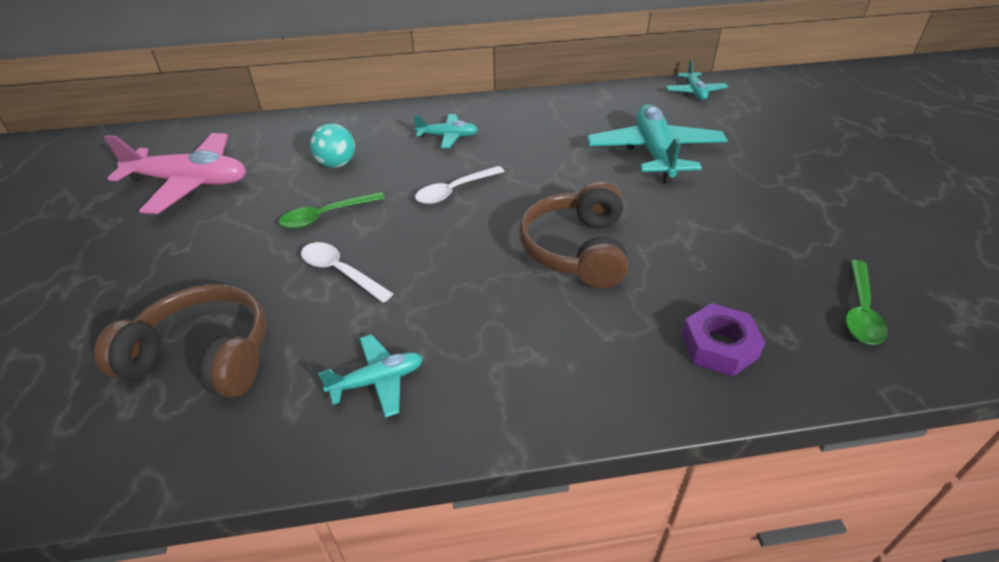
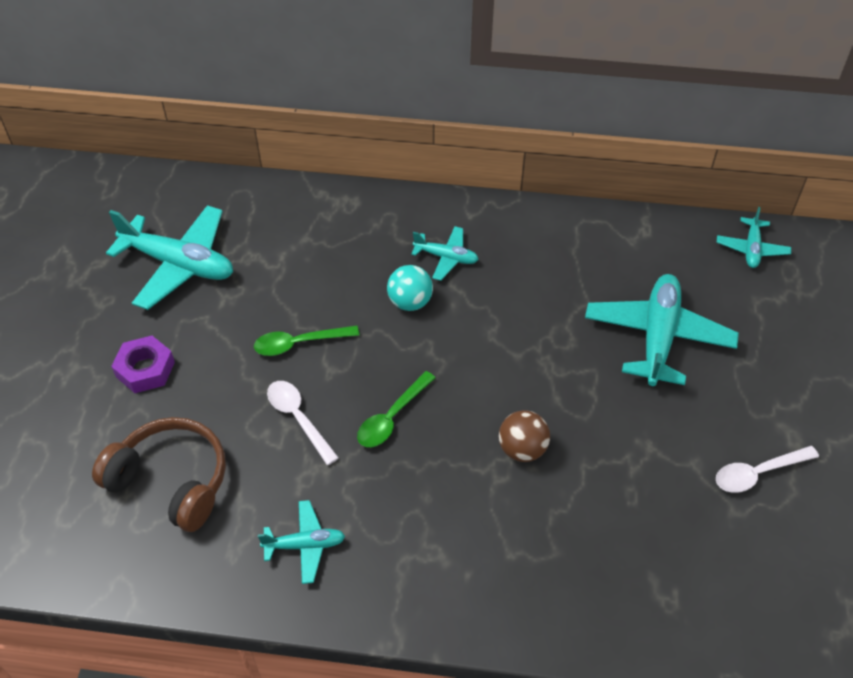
camera: 15 degrees right, 10 degrees up
(190, 183) = (179, 264): pink plane -> turquoise plane
(337, 164) = (323, 272): turquoise ball -> turquoise ball (410, 302)
(454, 191) = (430, 341): white spoon -> white spoon (758, 473)
(577, 249) = (522, 449): brown headphones -> brown ball
(719, 346) = (603, 592): purple nut -> purple nut (145, 369)
(860, 311) = (755, 592): green spoon -> green spoon (392, 417)

